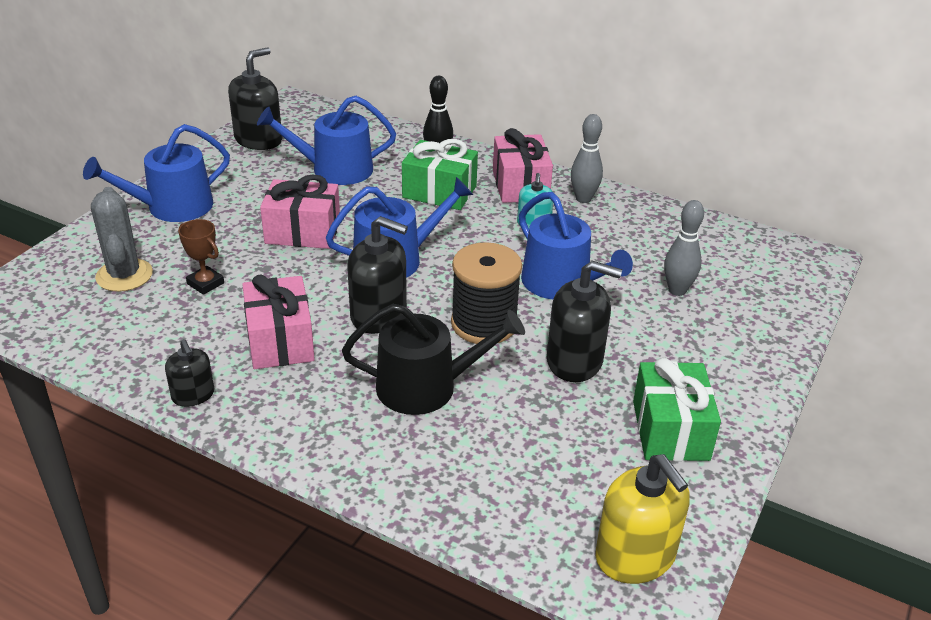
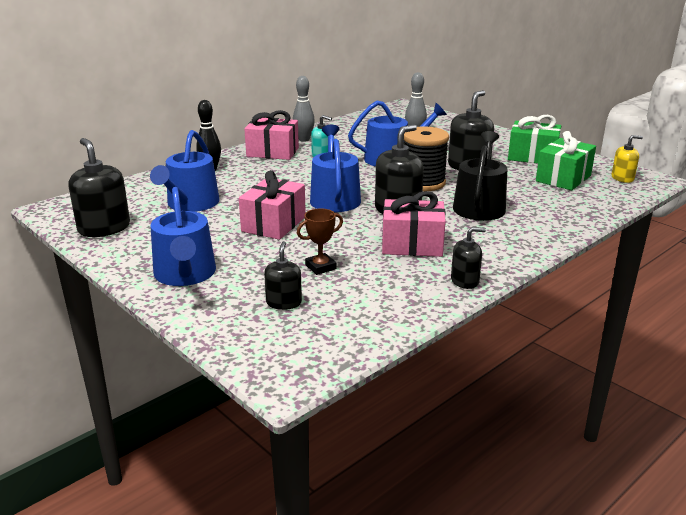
camera: 70 degrees left, 10 degrees down
(124, 275) = (284, 302): grey cactus -> black soap dispenser
(439, 192) = (259, 175): green gift -> green gift (563, 178)
(635, 556) = (622, 178): yellow soap dispenser -> yellow soap dispenser, size x0.58

